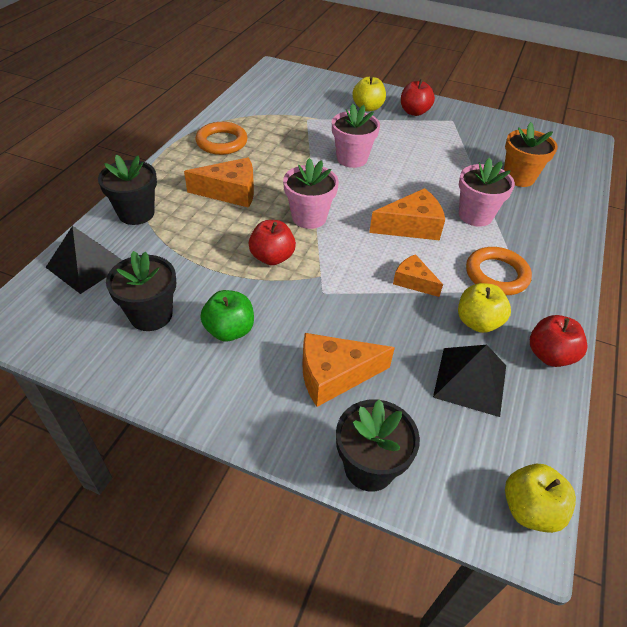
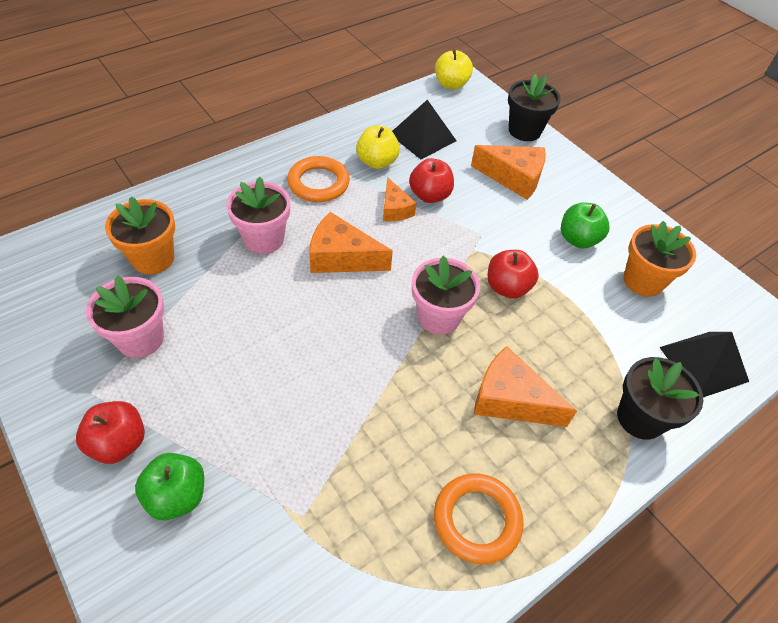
camera: 150 degrees left, 5 degrees up
(151, 315) = (643, 281): black flower pot -> orange flower pot
(352, 159) = (313, 385): pink flower pot -> pink flower pot (140, 339)
(367, 108) = (177, 496): yellow apple -> green apple
(549, 355) = (352, 125): red apple -> red apple (430, 195)

